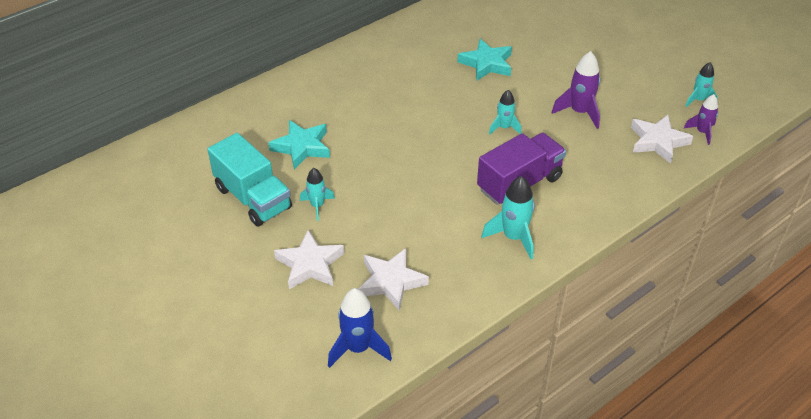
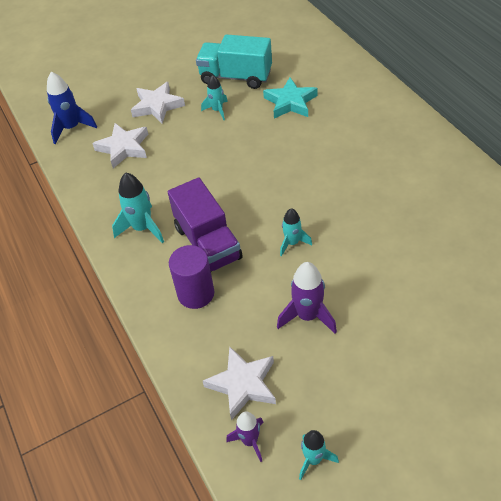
camera: 105 degrees right, 5 degrees up
(253, 198) = (236, 77): turquoise truck -> turquoise truck turned 45 degrees clockwise
(487, 64) = (406, 243): turquoise star -> none
(581, 183) = (196, 294): none -> purple cylinder

